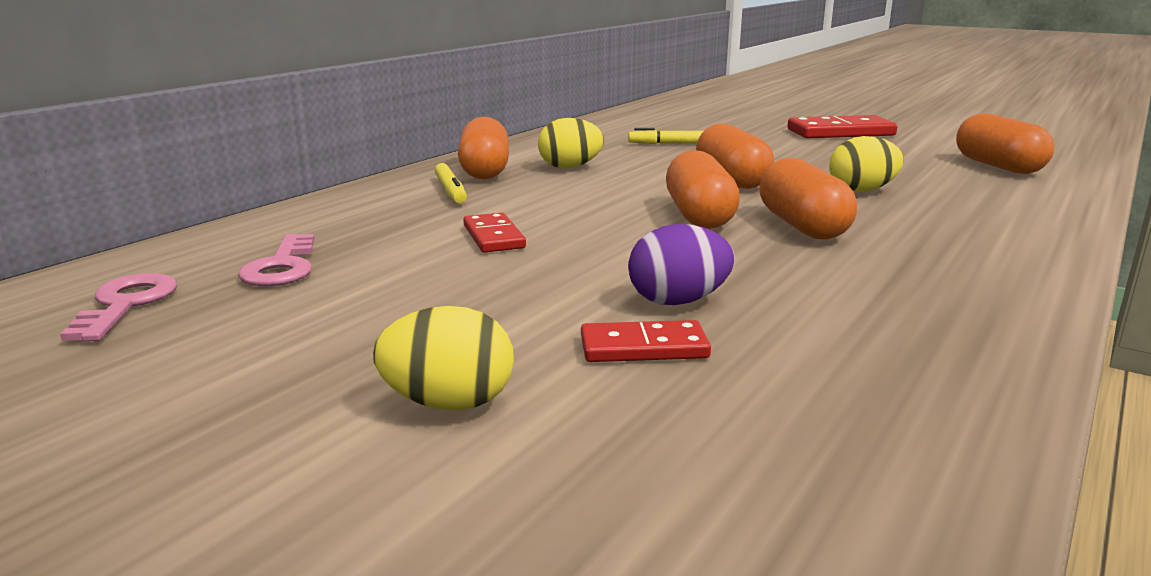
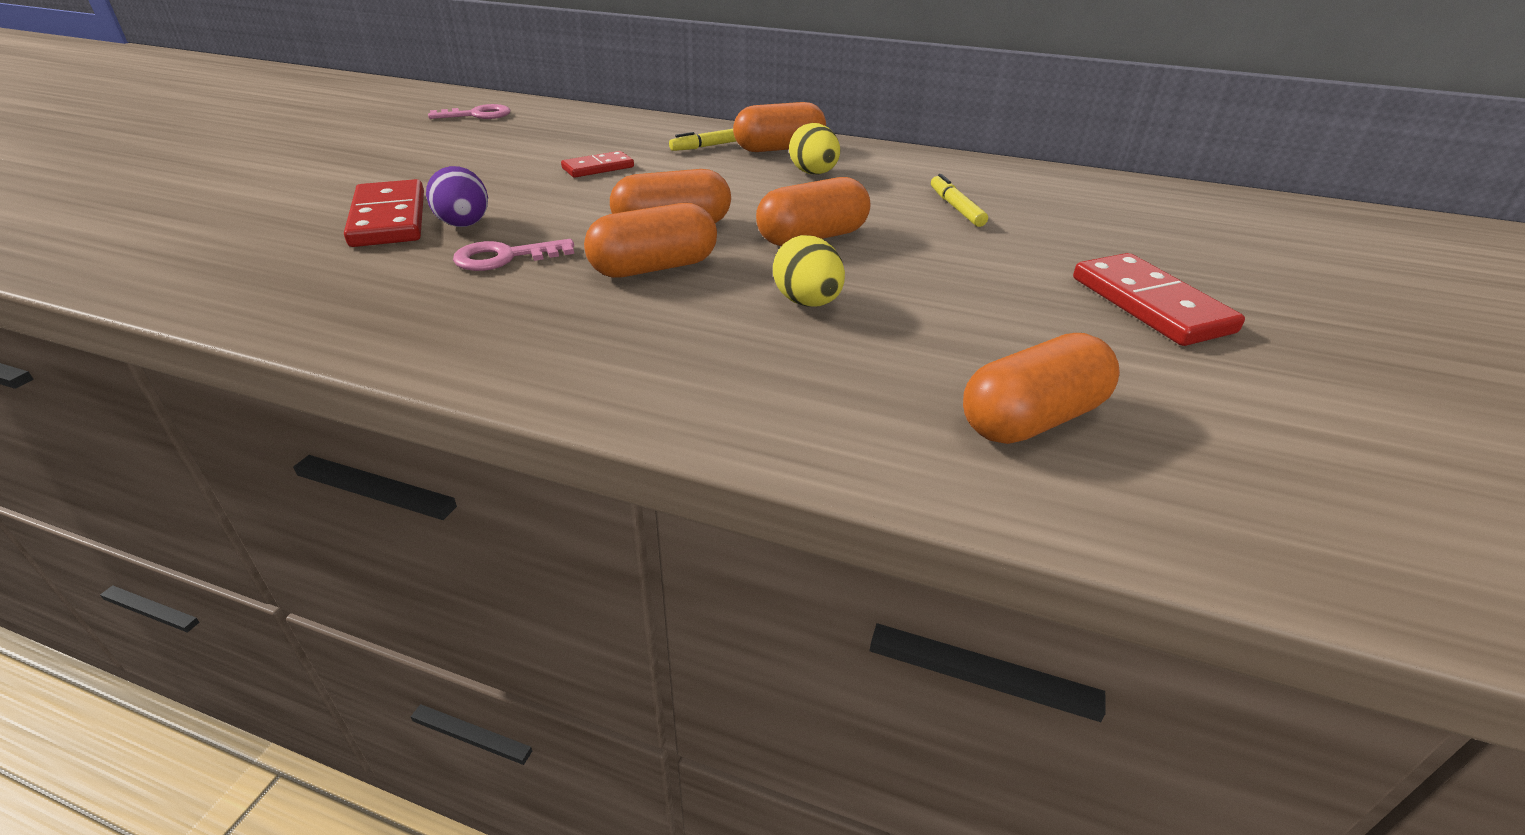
camera: 75 degrees right, 15 degrees up
(282, 267) = (533, 131): pink key -> pink key (504, 257)
(449, 403) = (336, 184): yellow egg -> none
(644, 348) = (388, 219): red domino -> red domino, size x1.68

